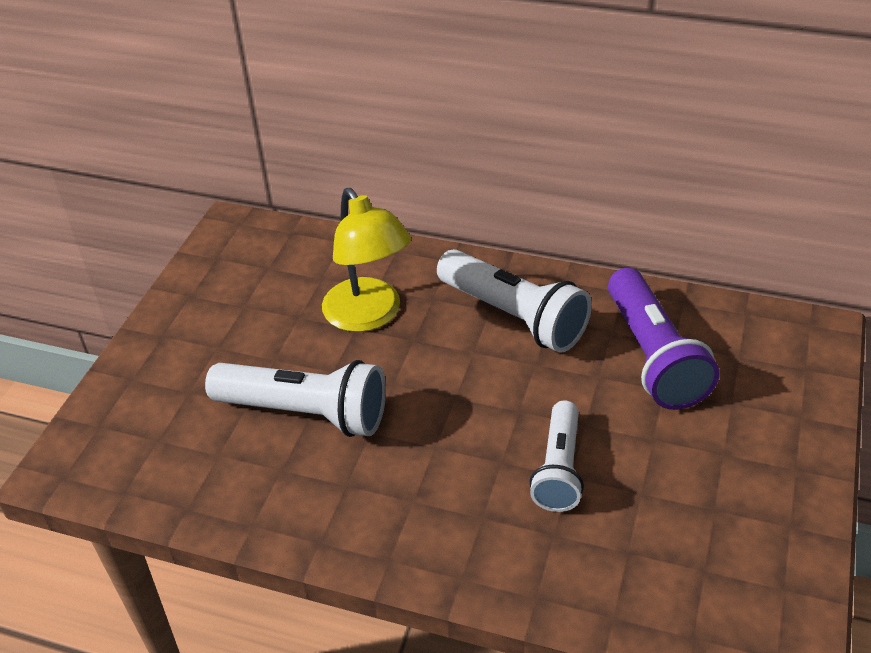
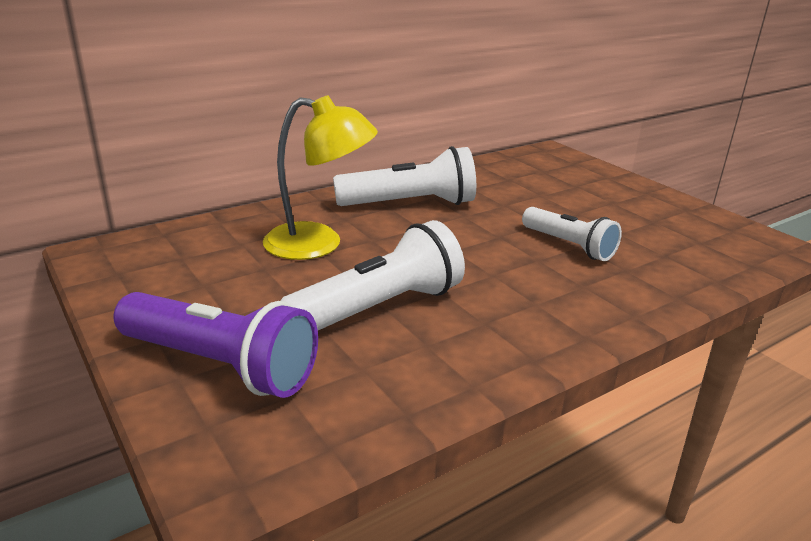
camera: 55 degrees left, 15 degrees down
(654, 356) = (510, 187): purple flashlight -> purple flashlight (221, 365)

